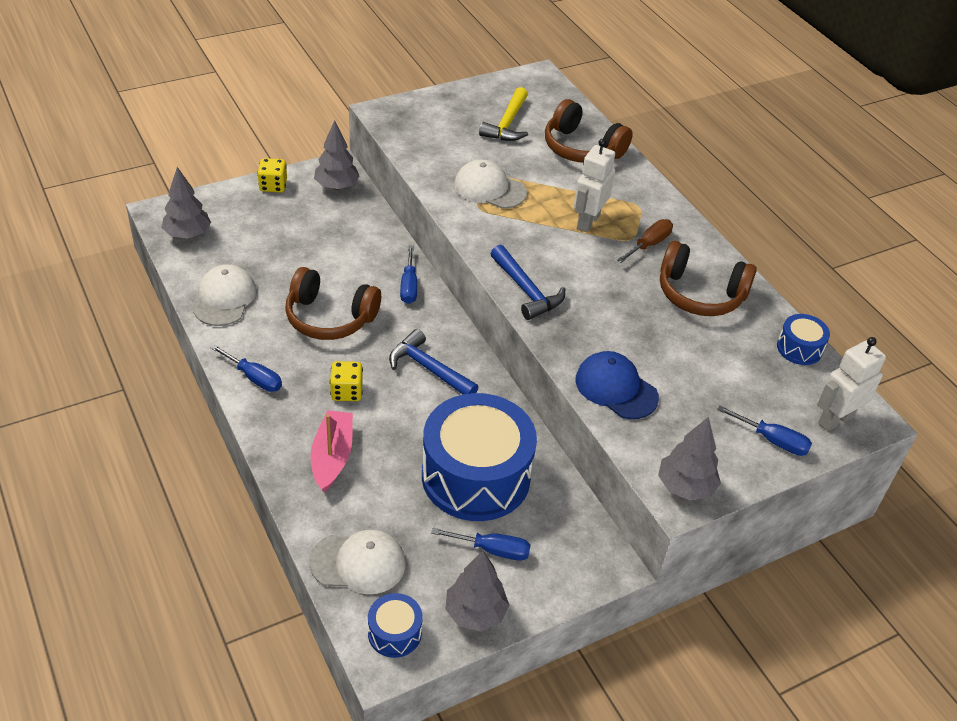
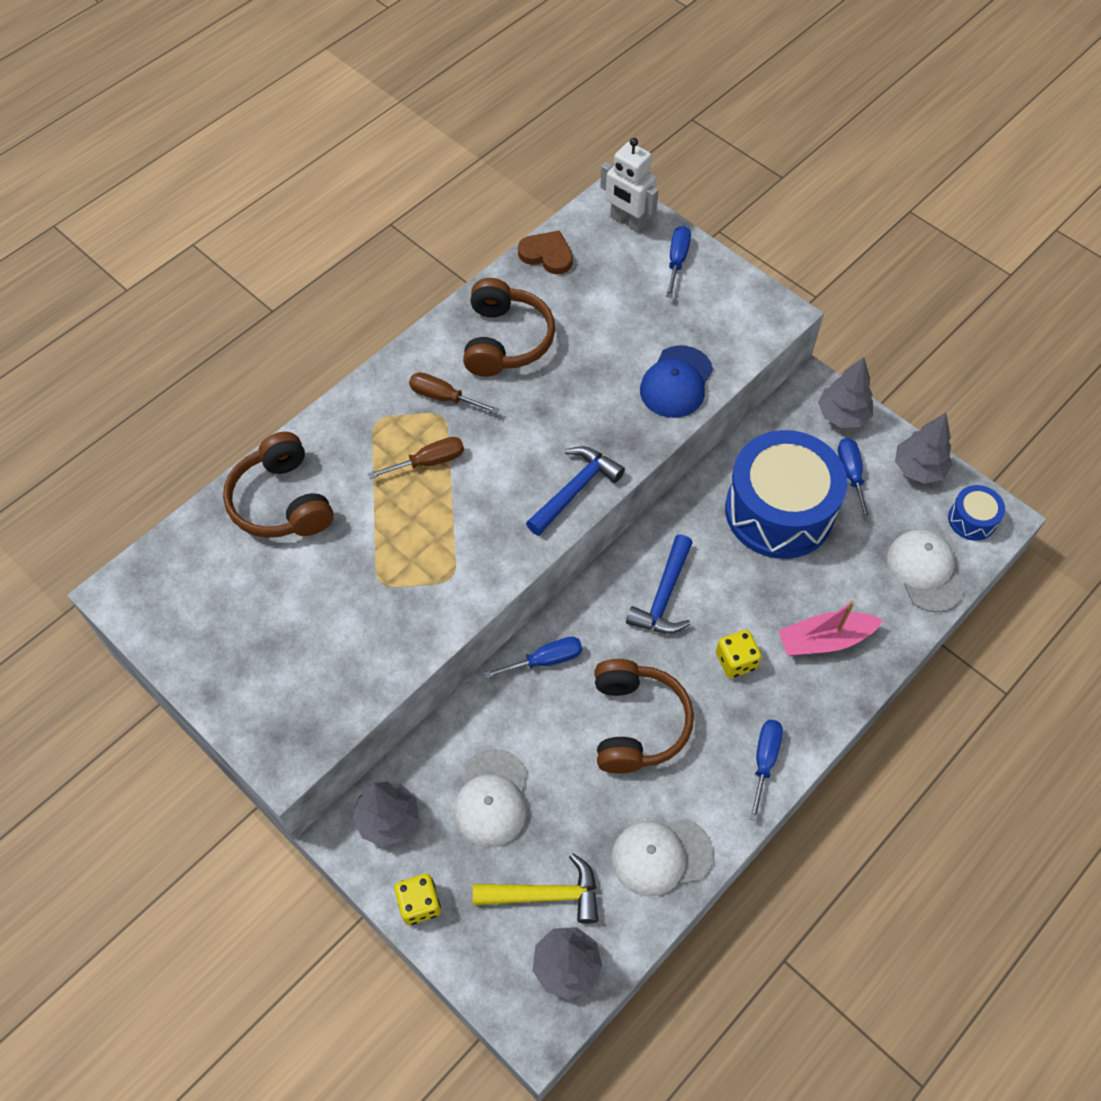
camera: 105 degrees left, 15 degrees up
(489, 189) = (408, 577): white cap -> white cap (491, 798)
(507, 124) = (257, 598): yellow hammer -> yellow hammer (546, 894)
(581, 148) = (281, 501): brown headphones -> brown headphones turned 135 degrees clockwise
(587, 222) = (429, 462): white robot -> brown screwdriver
(685, 487) = (765, 311): grey tree -> grey tree (842, 415)
(799, 348) = (547, 255): blue drum -> brown heart

